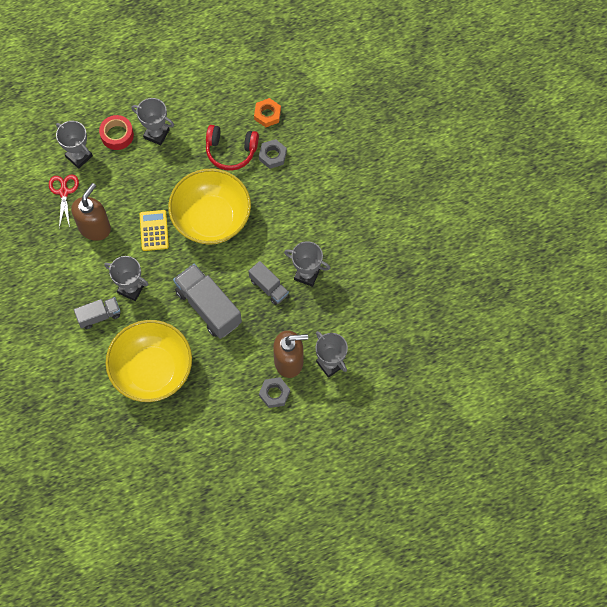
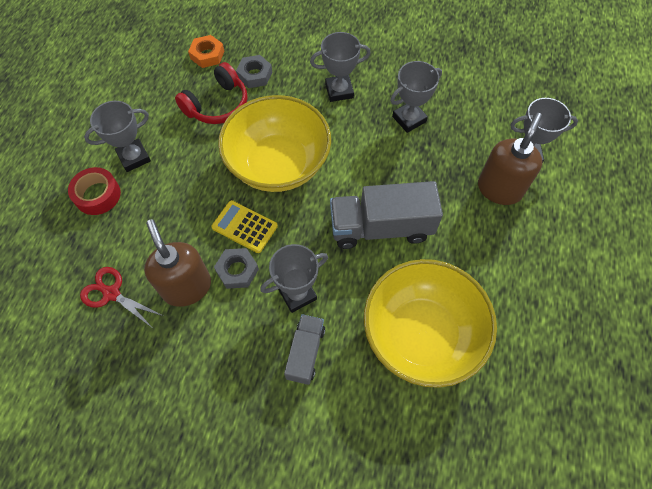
camera: 55 degrees left, 5 degrees down
(79, 156) = (83, 249): grey trophy -> grey trophy (339, 91)
(269, 287) = (399, 159): grey truck -> none
(274, 393) = (530, 224): grey nut -> grey nut (237, 270)

